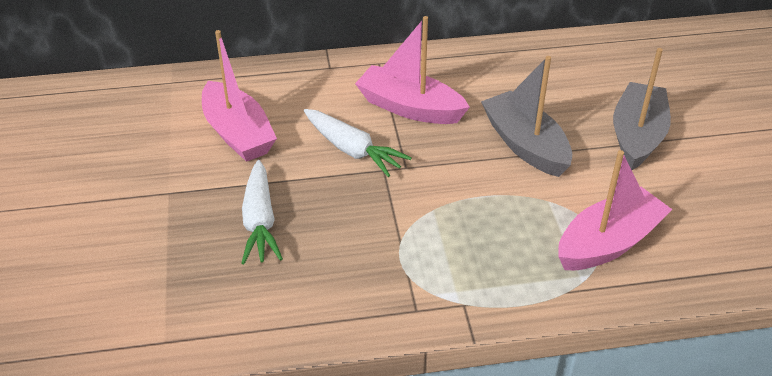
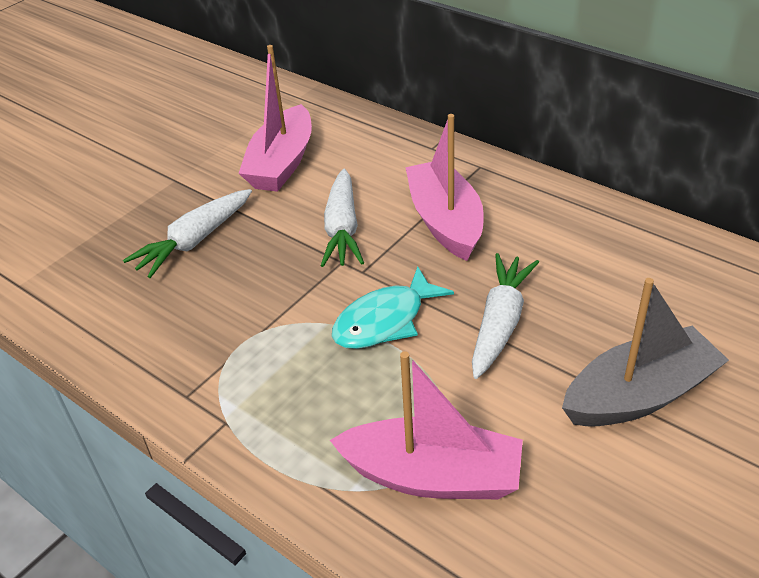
camera: 50 degrees right, 0 degrees up
(463, 185) = (385, 320): none -> turquoise fish
(525, 145) = (500, 323): grey boat -> white carrot

